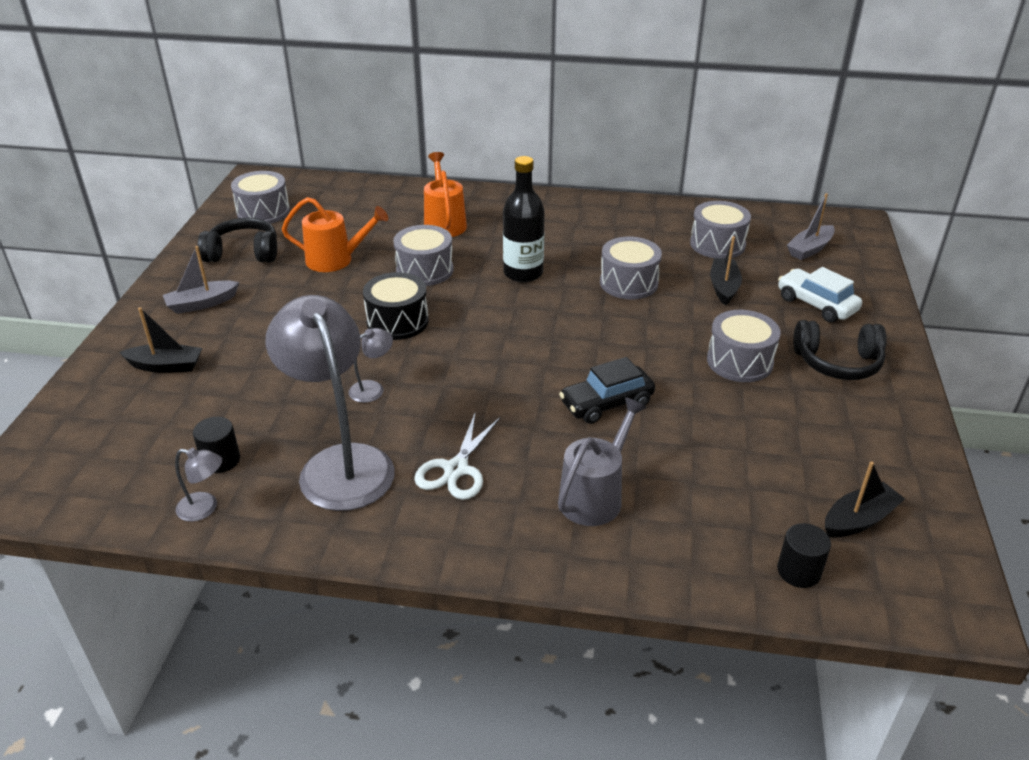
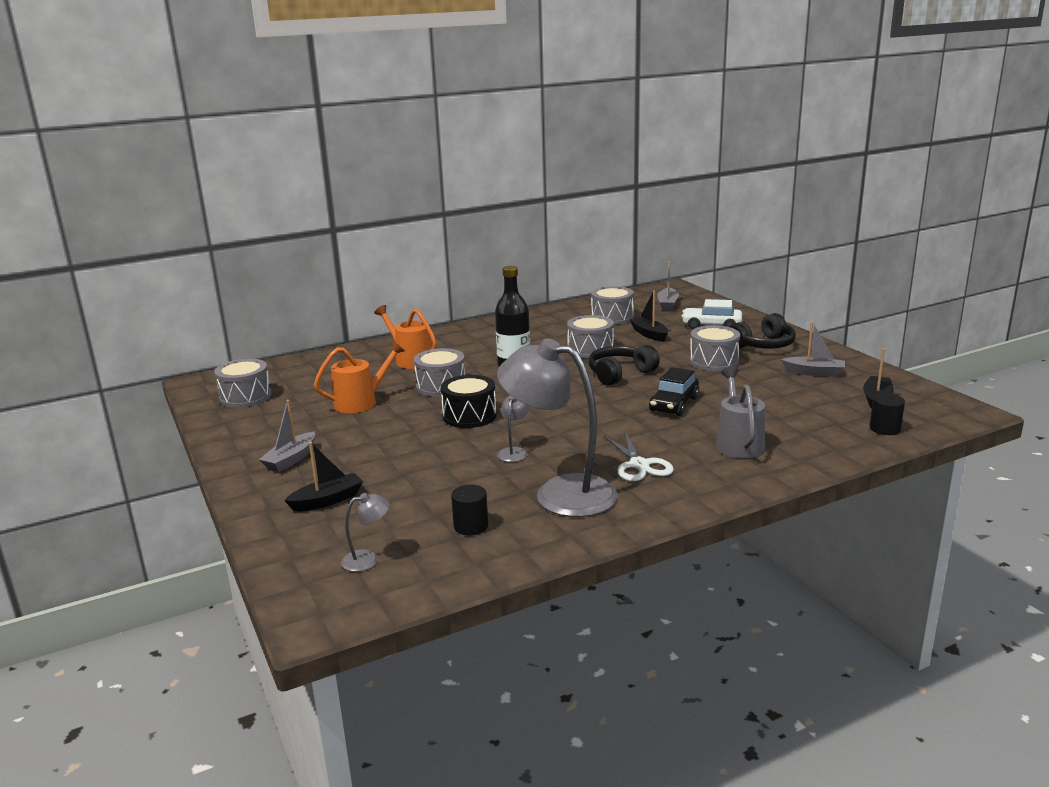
camera: 35 degrees left, 15 degrees down
(205, 508) = (506, 552): grey lamp -> grey lamp (368, 559)
(243, 253) = (273, 423): black headphones -> black headphones (620, 374)
(839, 436) = (814, 372): none -> grey boat

